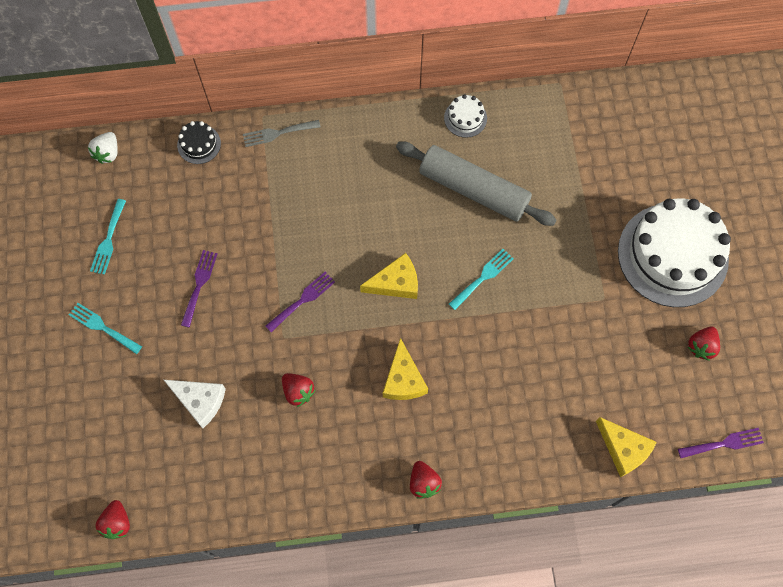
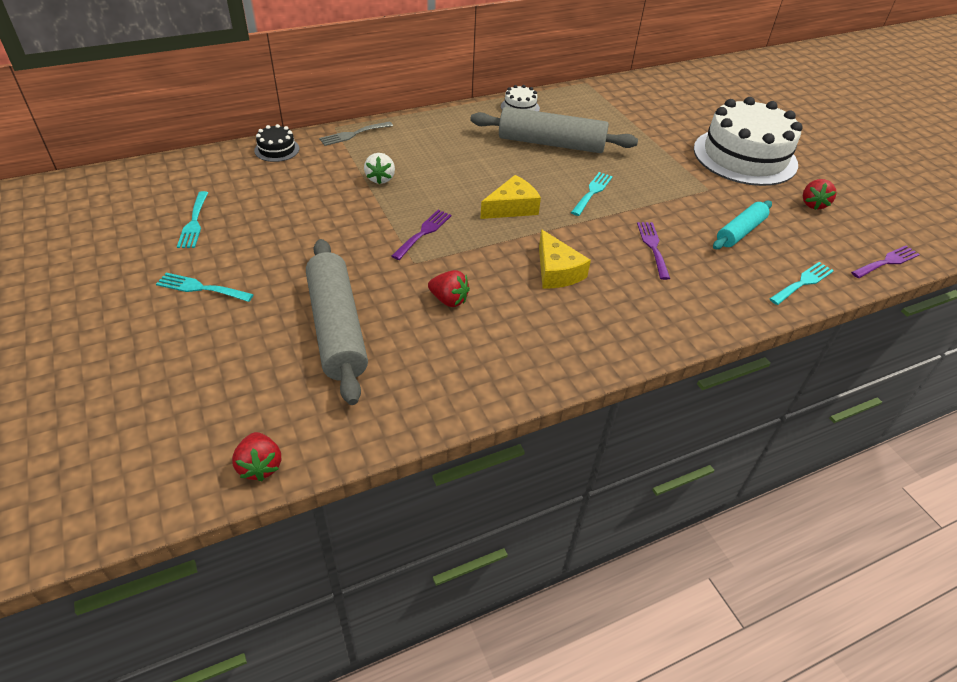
camera: 20 degrees left, 25 degrees down
(108, 153) = (181, 166): white strawberry -> white strawberry (380, 179)
(199, 284) = (307, 239): purple fork -> purple fork (653, 247)
(200, 401) = (337, 328): white cheese -> grey rolling pin
(423, 482) = (624, 347): red strawberry -> none
(602, 368) = (740, 232): none -> turquoise rolling pin
(623, 449) = (803, 282): yellow cheese -> turquoise fork

